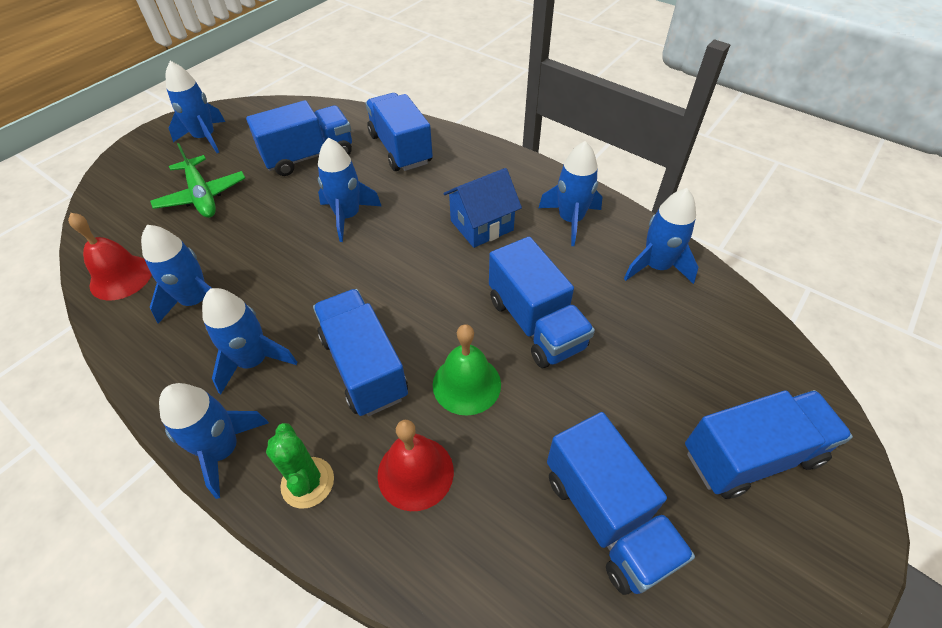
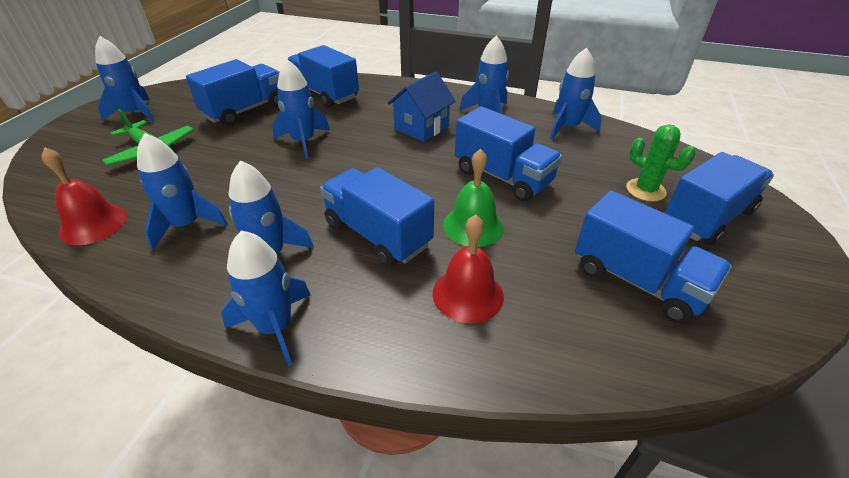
camera: 20 degrees left, 10 degrees down
(307, 482) = (374, 328): green cactus -> green cactus (645, 190)

